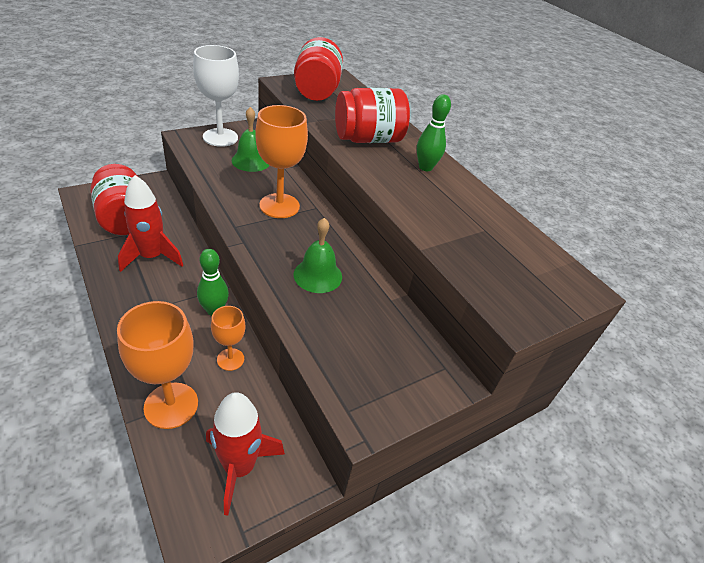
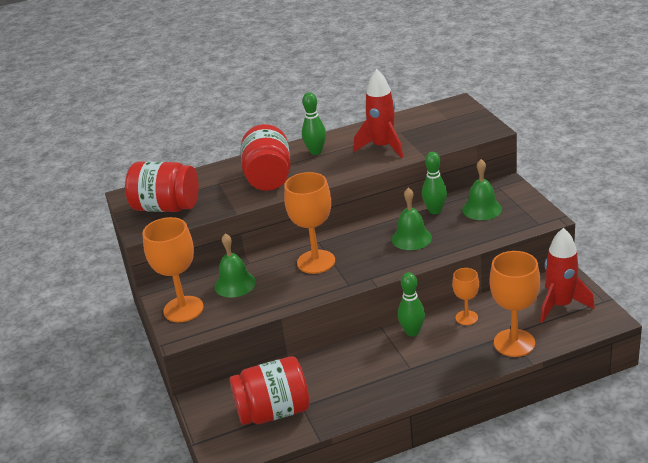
camera: 70 degrees left, 10 degrees down
(151, 257) = (339, 381): red rocket -> red rocket (383, 147)
(220, 137) = (183, 309): white goblet -> orange goblet
(378, 298) = (435, 210): none -> green bowling pin
(384, 345) = (482, 209): none -> green bell

